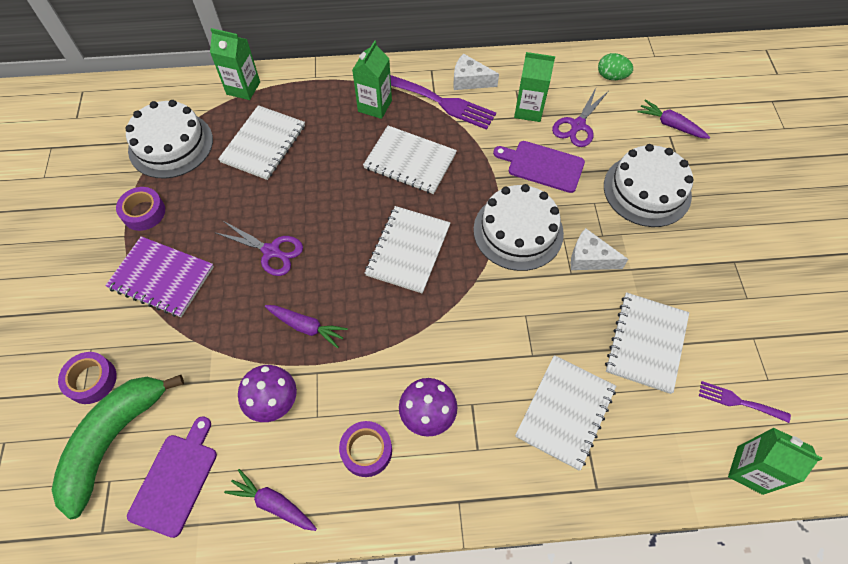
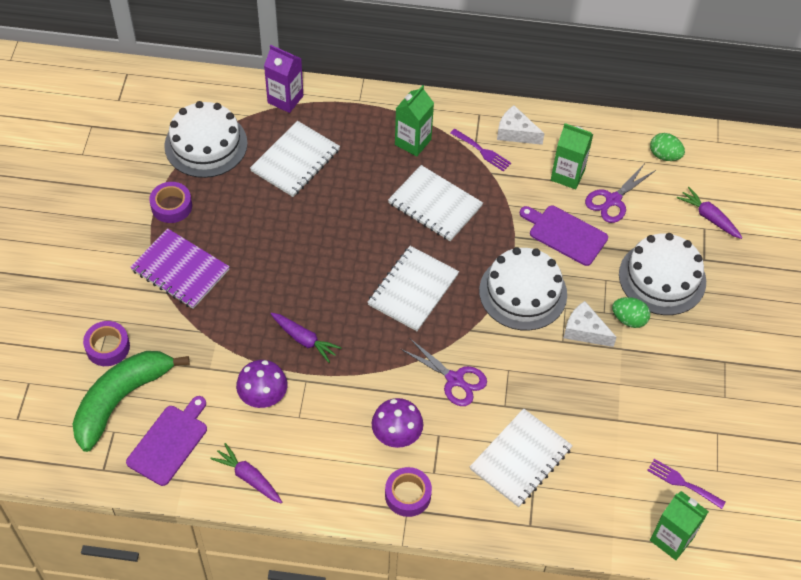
camera: 10 degrees right, 5 degrees down
(243, 88) = (285, 99): green carton -> purple carton
(271, 251) = (285, 266): purple scissors -> purple scissors (455, 380)
(366, 450) = (336, 453): purple tape -> purple tape (408, 495)
(443, 103) = (482, 151): purple fork -> purple fork, size x0.56
(628, 238) = (629, 319): none -> green egg
(646, 343) = (614, 416): white notebook -> none

